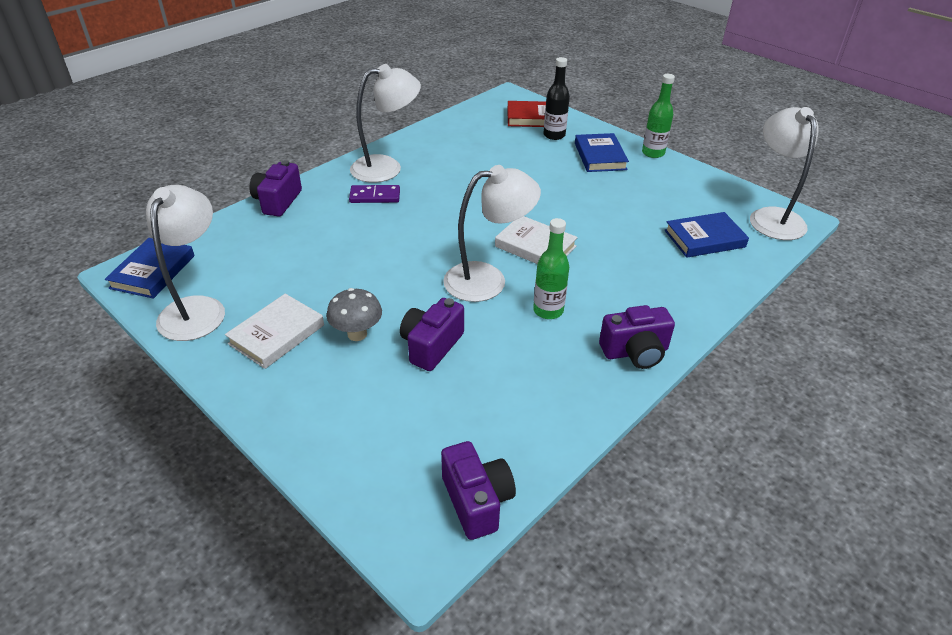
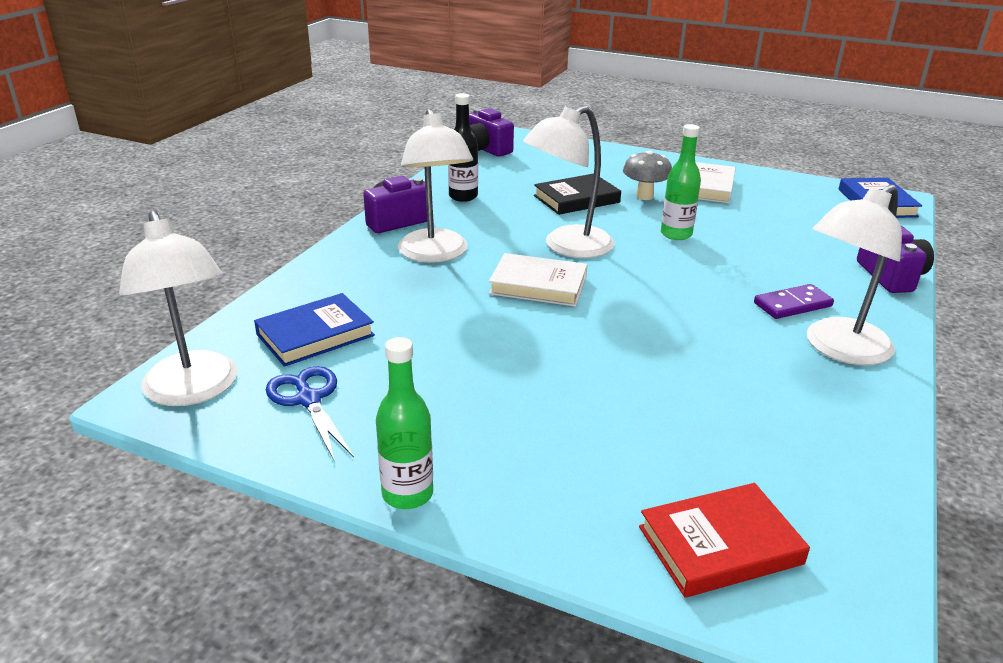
camera: 160 degrees right, 10 degrees down
(197, 308) = (793, 190): white lamp -> white lamp (435, 254)
(431, 346) = (576, 199): purple camera -> black book
(548, 310) = (490, 234): green bottle -> green bottle (676, 234)
(554, 135) = (636, 495): black bottle -> black bottle (463, 196)
(600, 156) = (515, 456): blue book -> none
(703, 199) = (309, 399): none -> blue scissors

